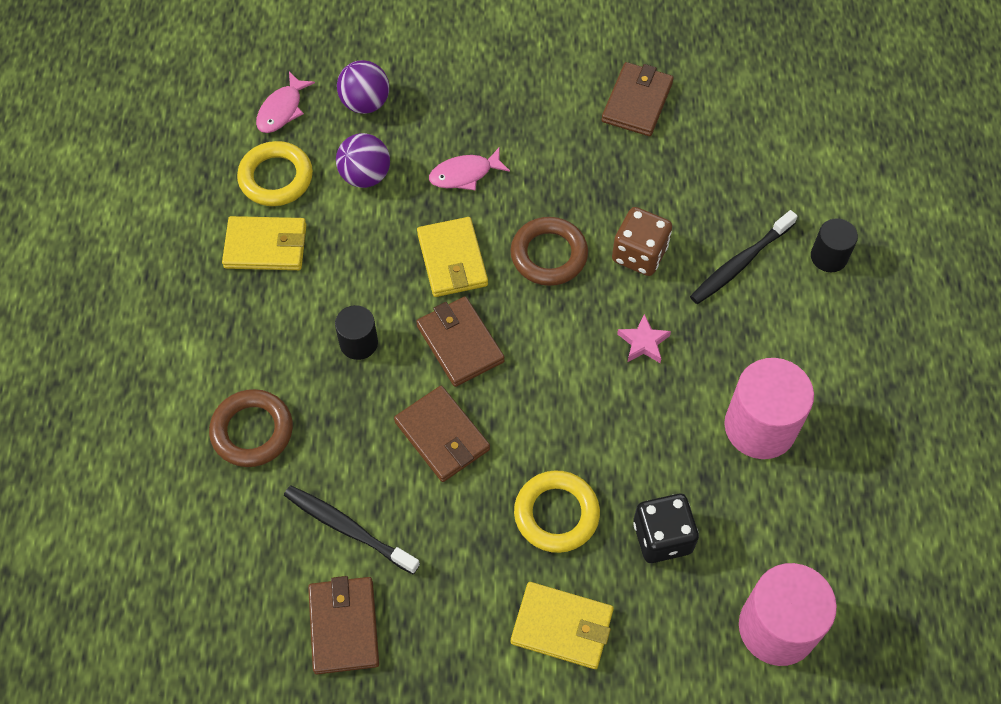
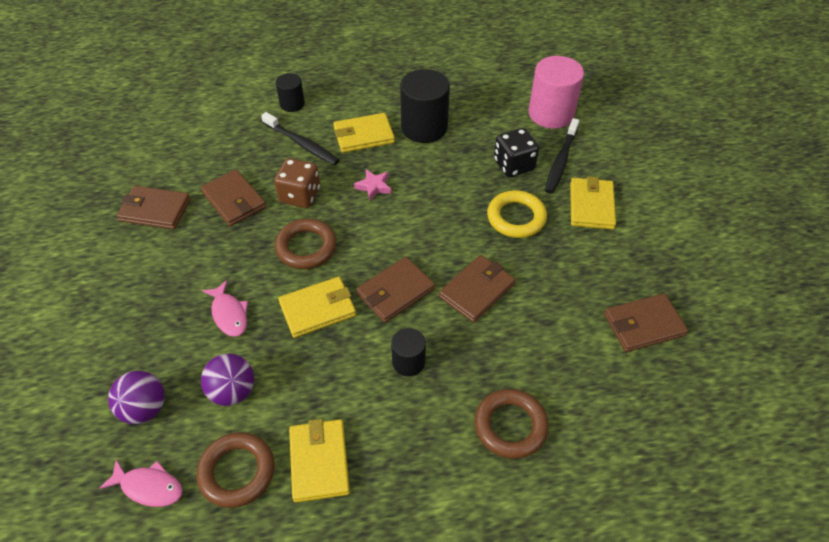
camera: 100 degrees left, 10 degrees down
(276, 178) = (237, 472): yellow ring -> brown ring
(348, 529) = (570, 337): black toothbrush -> black toothbrush (561, 161)
(641, 182) = (234, 200): none -> brown wallet
(750, 342) = (363, 135): none -> yellow wallet
(760, 426) = (424, 127): pink cylinder -> black cylinder

